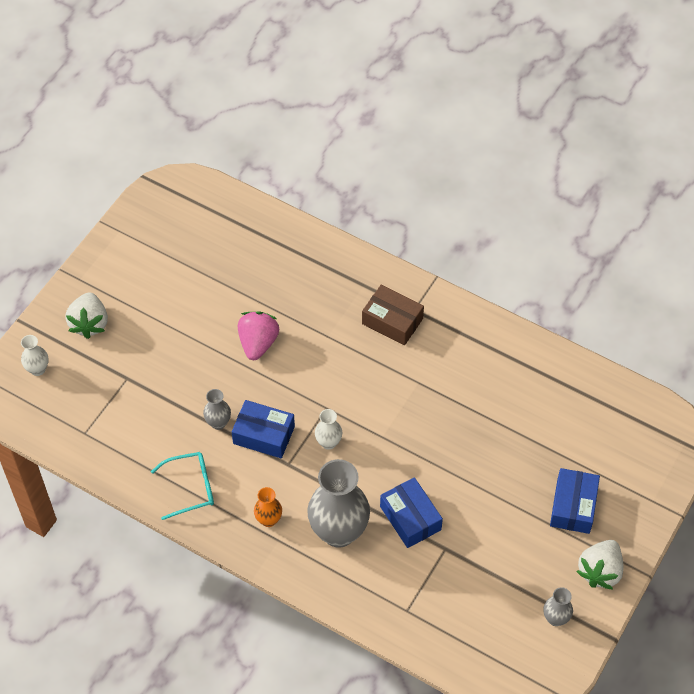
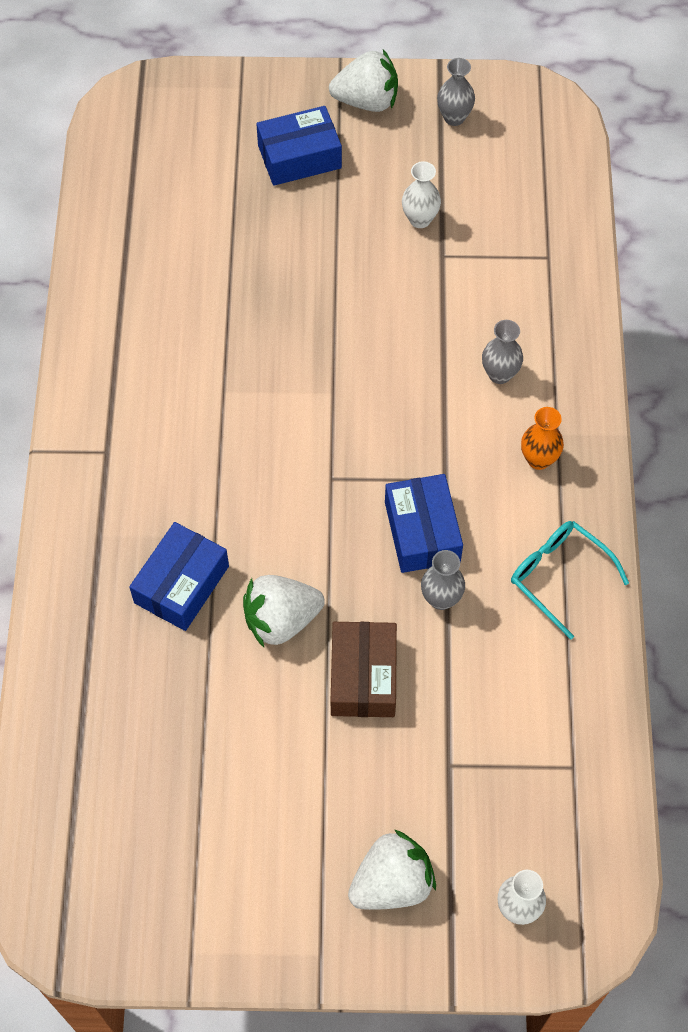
camera: 120 degrees left, 5 degrees up
(258, 343) = (281, 620): pink strawberry -> white strawberry
(328, 442) = (382, 449): white vase -> white vase (420, 219)
(339, 532) = (499, 374): grey vase -> grey vase, size x0.46
(392, 321) = (142, 468): brown box -> brown box (363, 677)
(410, 518) = (427, 308): blue box -> blue box (181, 584)

